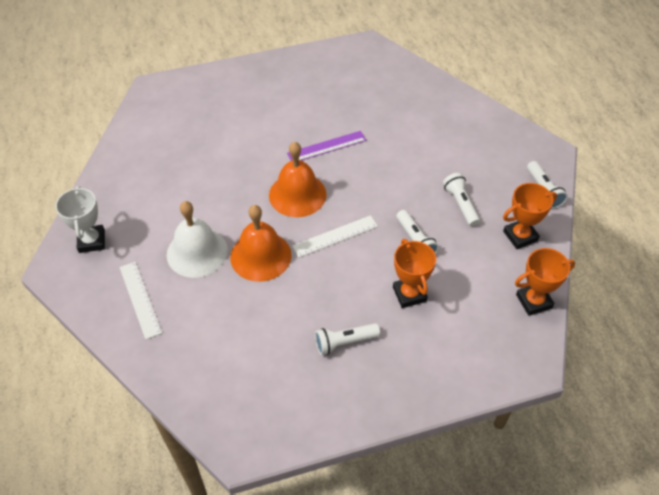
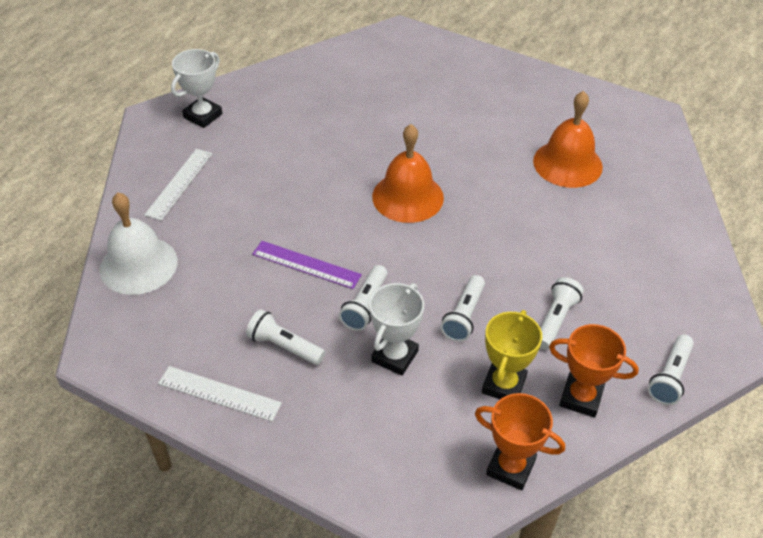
camera: 45 degrees right, 5 degrees down
(197, 252) = (265, 181): white bell -> white bell (138, 265)
(260, 256) = (310, 222): orange bell -> orange bell (567, 163)
(326, 147) = (489, 176): purple ruler -> purple ruler (306, 264)
(335, 236) = (394, 255): white ruler -> white ruler (219, 393)
(357, 279) = (365, 305): none -> white flashlight
(409, 294) = (394, 356): orange trophy -> white trophy
(479, 261) = (503, 385): none -> yellow trophy

